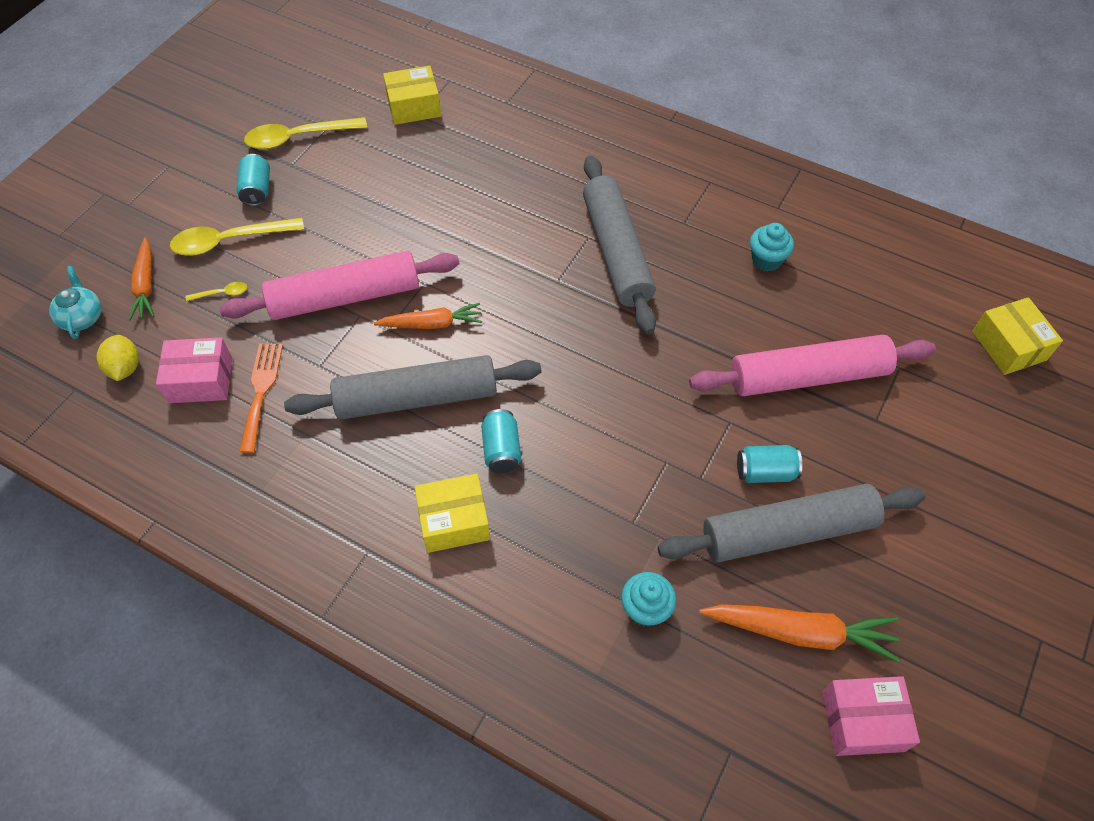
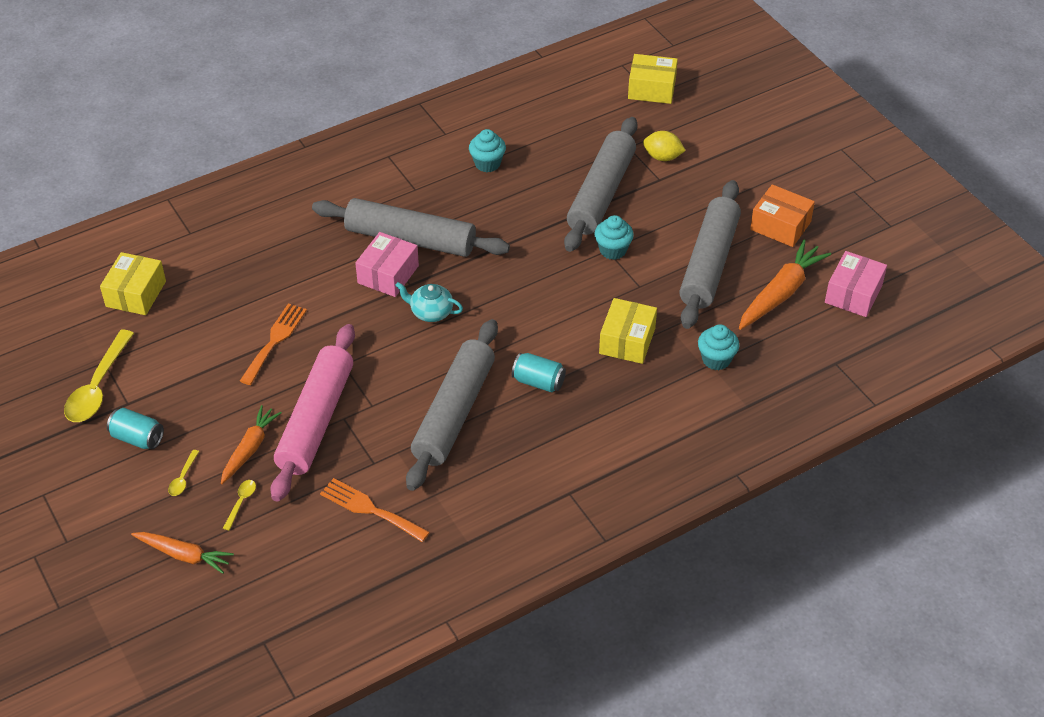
camera: 60 degrees left, 10 degrees down
(82, 317) = (182, 614): turquoise teapot -> turquoise teapot (431, 312)
(125, 368) = (269, 597): yellow lemon -> yellow lemon (662, 157)
(200, 380) = (326, 547): pink box -> pink box (388, 274)
(229, 241) = (183, 478): yellow spoon -> yellow spoon, size x0.45
(421, 220) = (275, 341): none -> orange fork
(431, 324) = (389, 376): orange carrot -> orange carrot (249, 449)
(454, 521) = (579, 433): yellow box -> yellow box (627, 341)
(734, 427) = (613, 250): none -> turquoise cupcake
(765, 472) = (658, 252): turquoise can -> none
(808, 376) = (601, 193): pink rolling pin -> grey rolling pin
(909, 581) = (780, 226): none -> orange box

